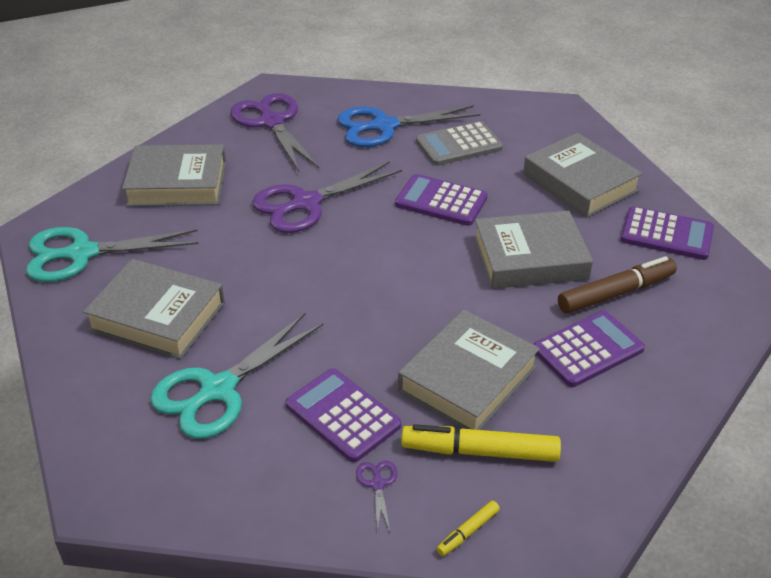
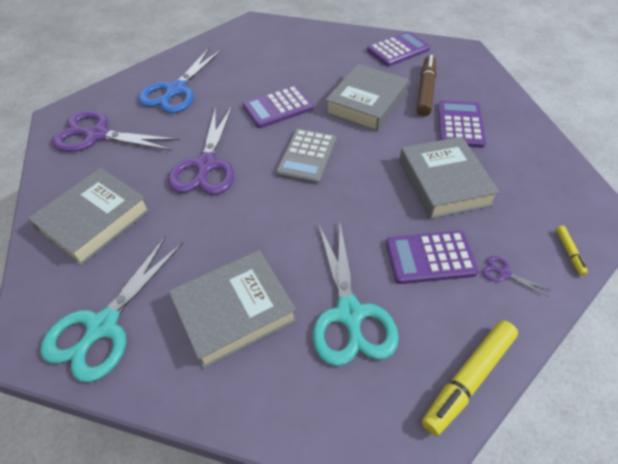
camera: 50 degrees left, 10 degrees up
(459, 145) = (235, 73): grey calculator -> grey calculator (307, 157)
(479, 451) = (508, 211): yellow marker -> yellow marker (468, 379)
(580, 182) = (324, 52): grey book -> none

